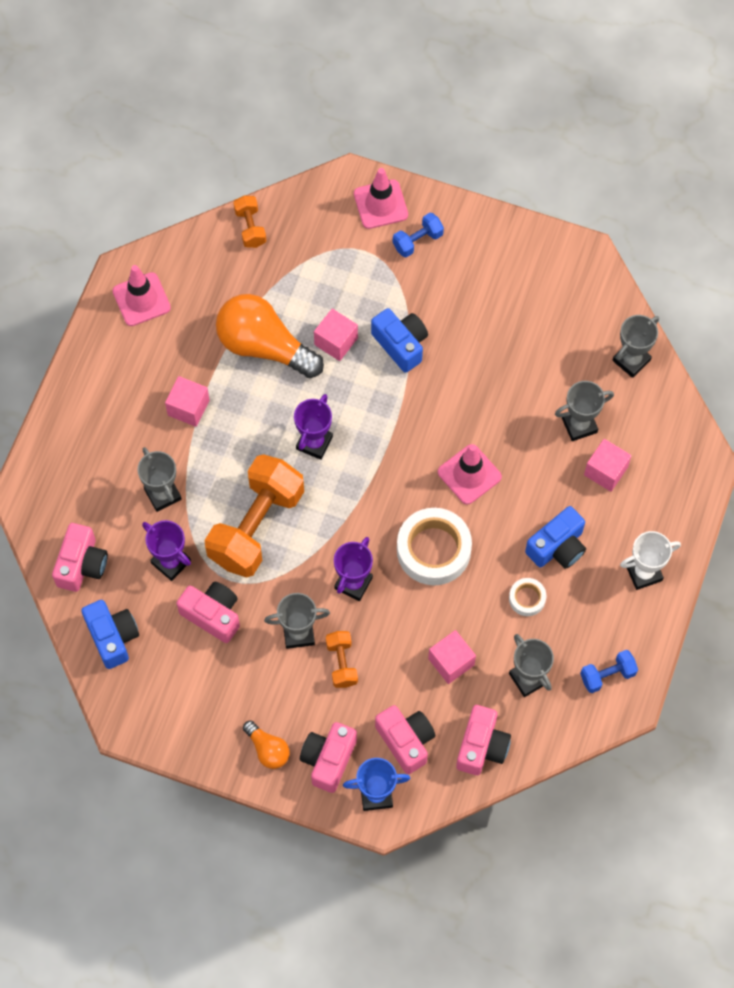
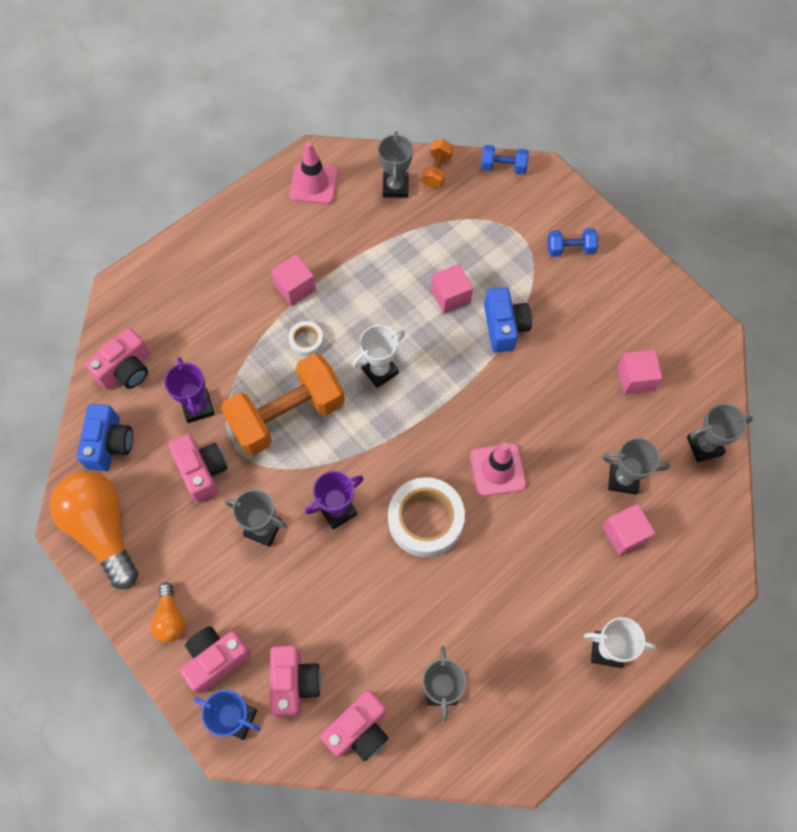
camera: 30 degrees right, 0 degrees up
(163, 494) = (228, 347): grey trophy -> grey trophy (395, 187)
(264, 346) = (388, 270): orange light bulb -> orange light bulb (103, 529)
(314, 443) = (380, 370): purple trophy -> white trophy
(342, 663) = (283, 577): orange dumbbell -> none
(380, 204) = (556, 204): pink traffic cone -> none
(451, 662) = (379, 632): pink cube -> pink cube (635, 378)
(527, 598) = (483, 612): white tape -> white tape (306, 341)
(557, 547) = (539, 580): blue camera -> none
(607, 675) = (516, 730): blue dumbbell -> blue dumbbell (503, 167)

